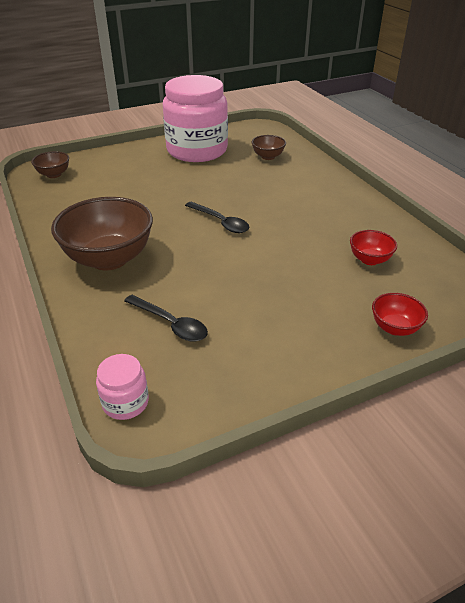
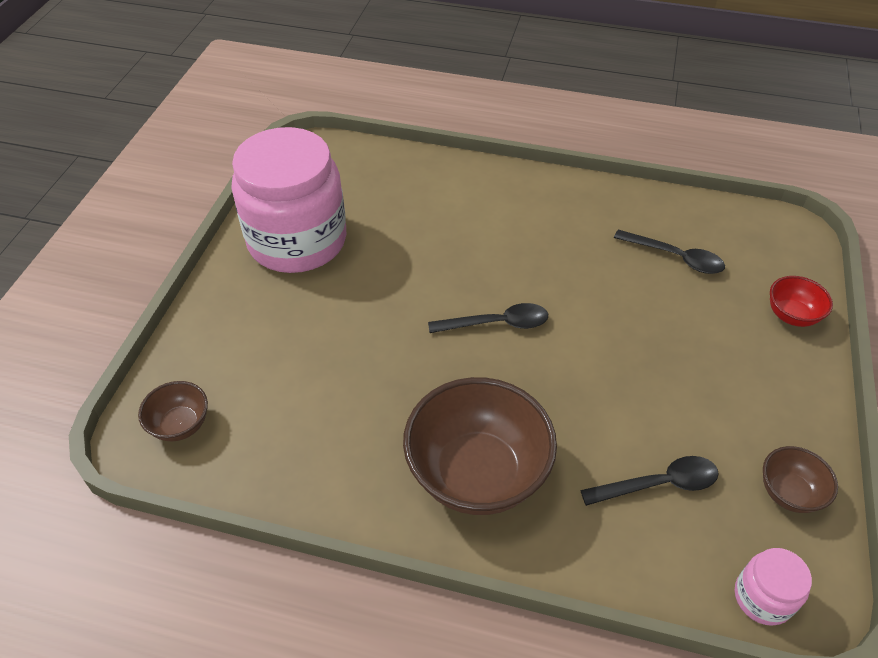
camera: 50 degrees left, 10 degrees up
(268, 157) = (392, 192): brown bowl -> brown bowl (788, 493)
(369, 260) = (676, 257): red bowl -> black spoon

